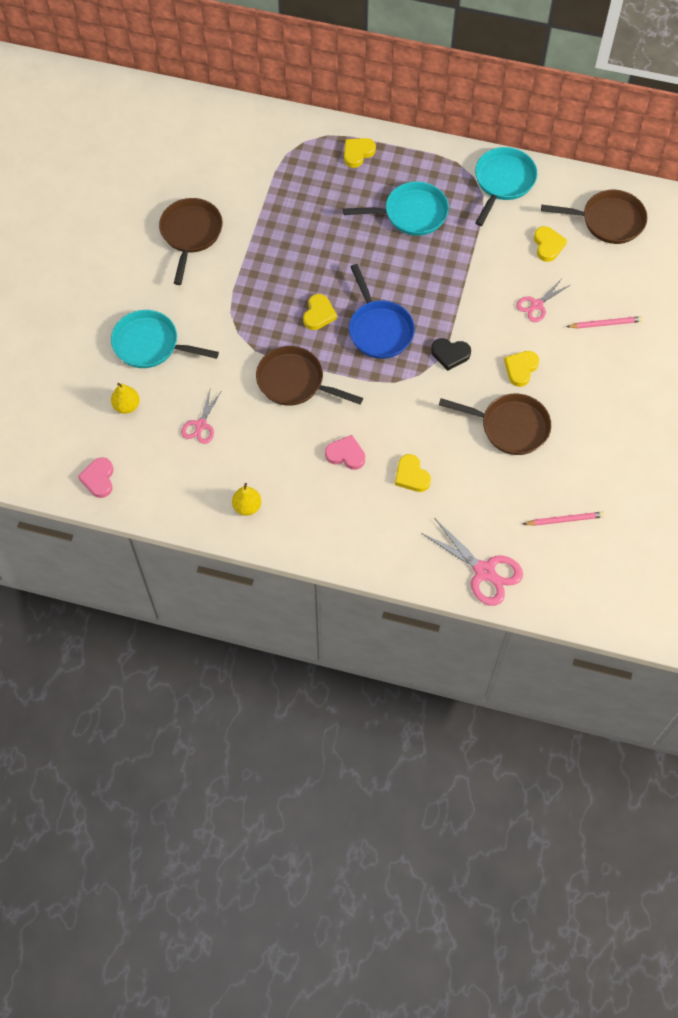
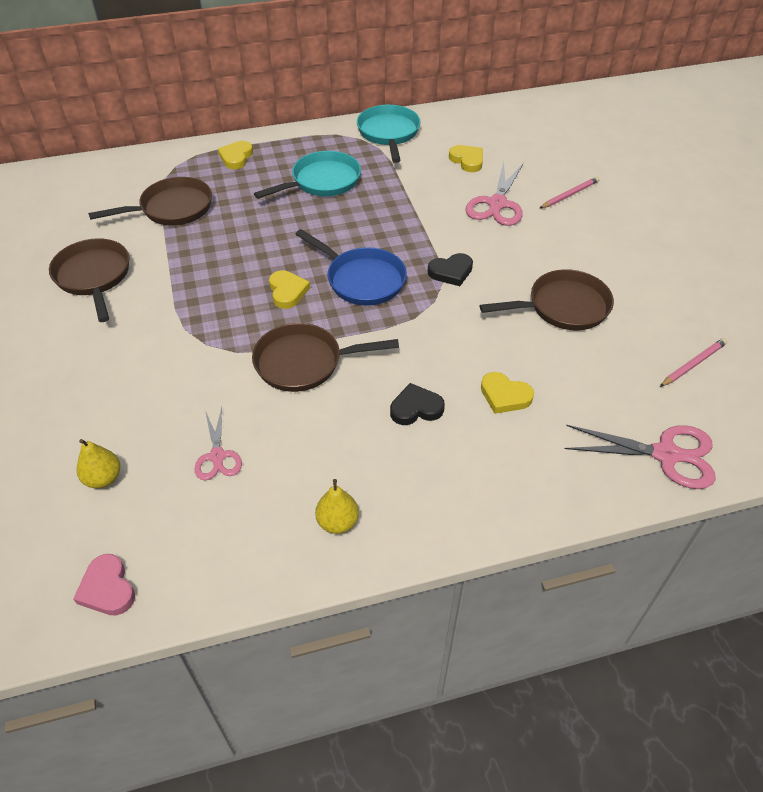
camera: 30 degrees left, 15 degrees down
(150, 344) = (101, 398): turquoise pan -> none
(346, 454) = (416, 408): pink heart -> black heart
(521, 369) = (528, 256): yellow heart -> none
(537, 305) = (497, 204): pink scissors -> pink scissors, size x1.64
(608, 221) = (502, 128): brown pan -> brown pan (172, 208)

